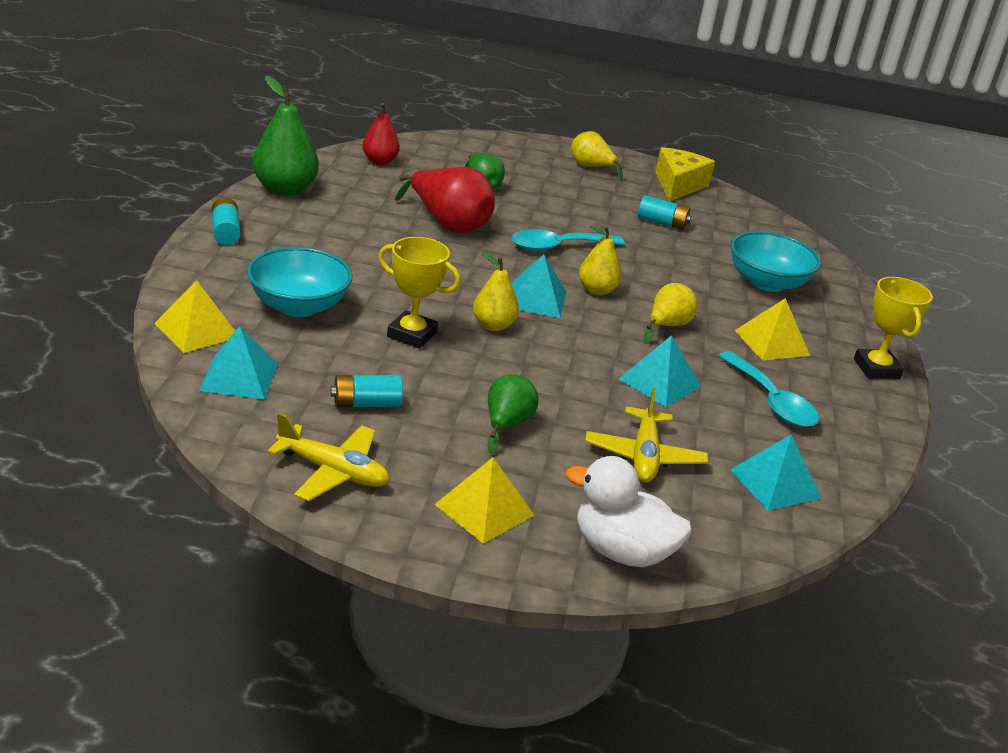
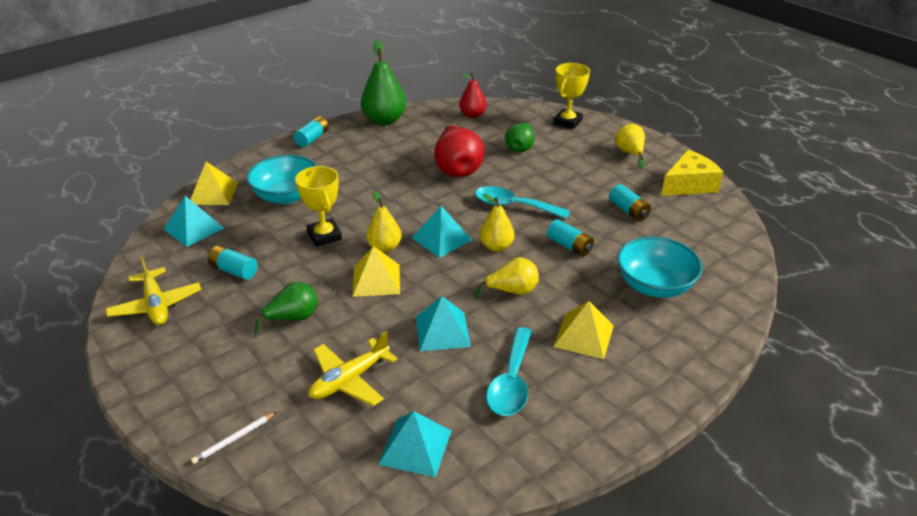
camera: 45 degrees right, 5 degrees up
(484, 509) = (198, 367): yellow pyramid -> yellow pyramid (376, 280)
(621, 551) = (234, 439): white duck -> white pencil
(658, 270) = (569, 246): none -> turquoise battery
(876, 369) = (653, 395): yellow trophy -> yellow trophy (567, 122)

